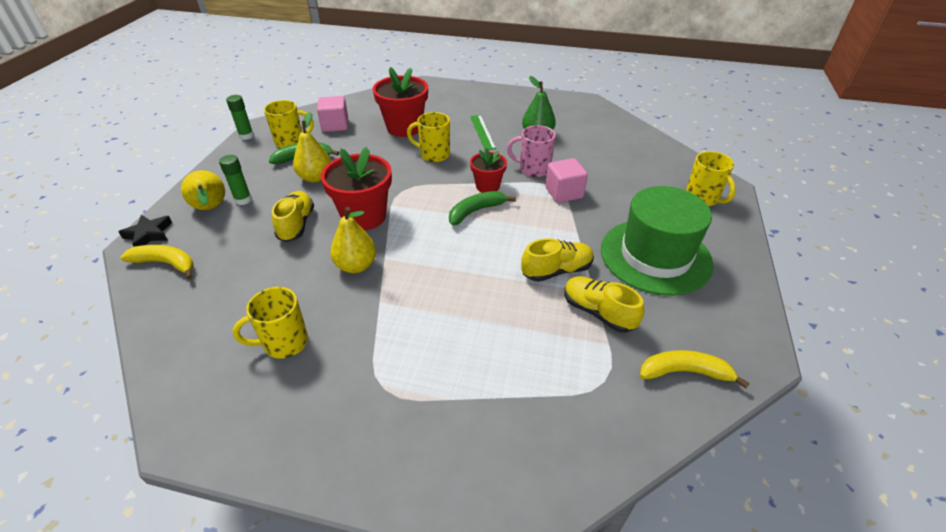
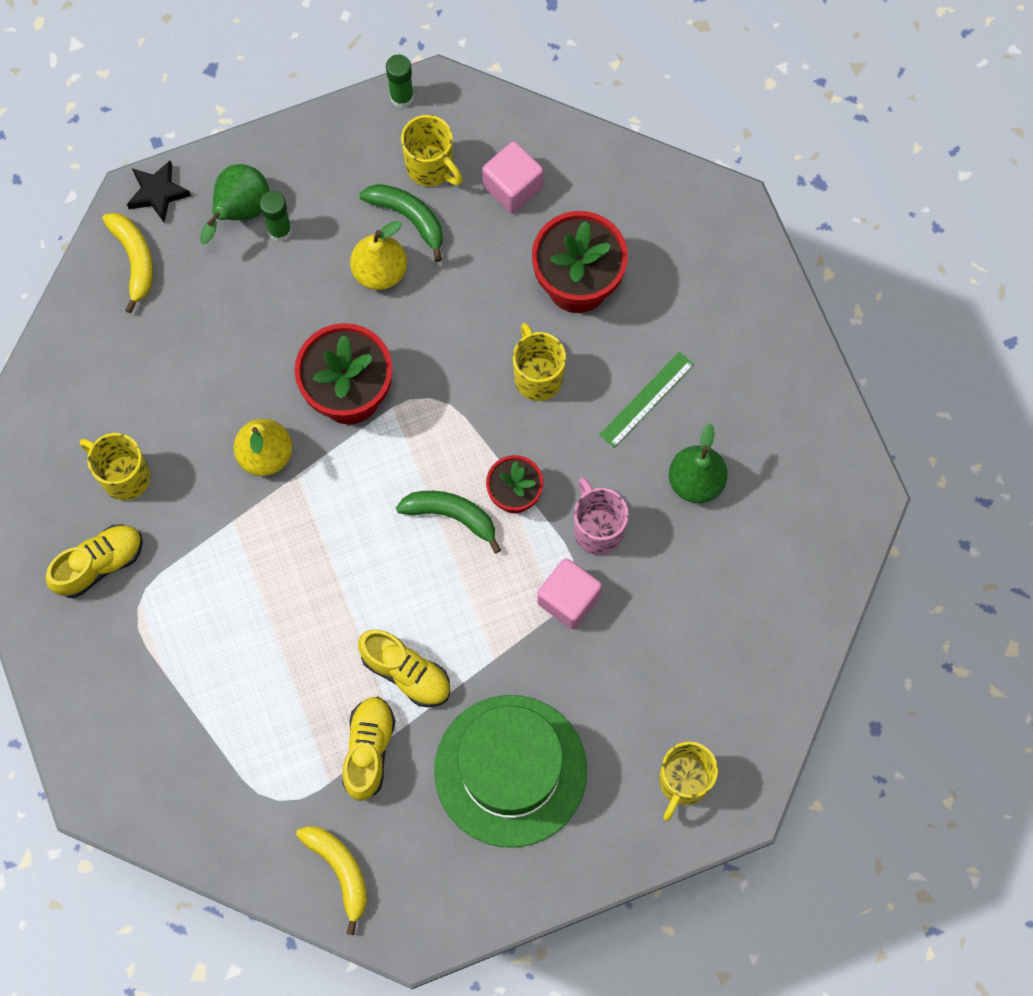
camera: 55 degrees right, 30 degrees up
(211, 209) = (240, 211): yellow pear -> green pear
(296, 224) = (282, 332): yellow shoe -> yellow shoe (99, 564)

